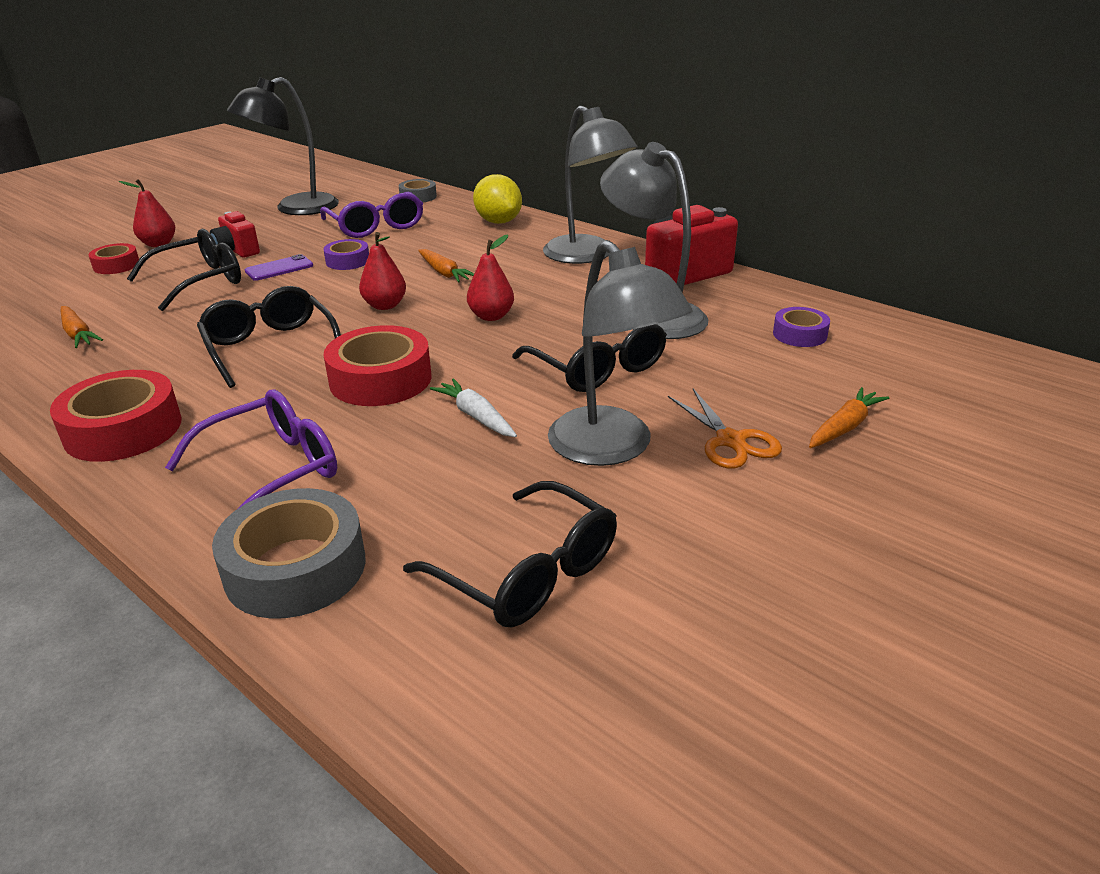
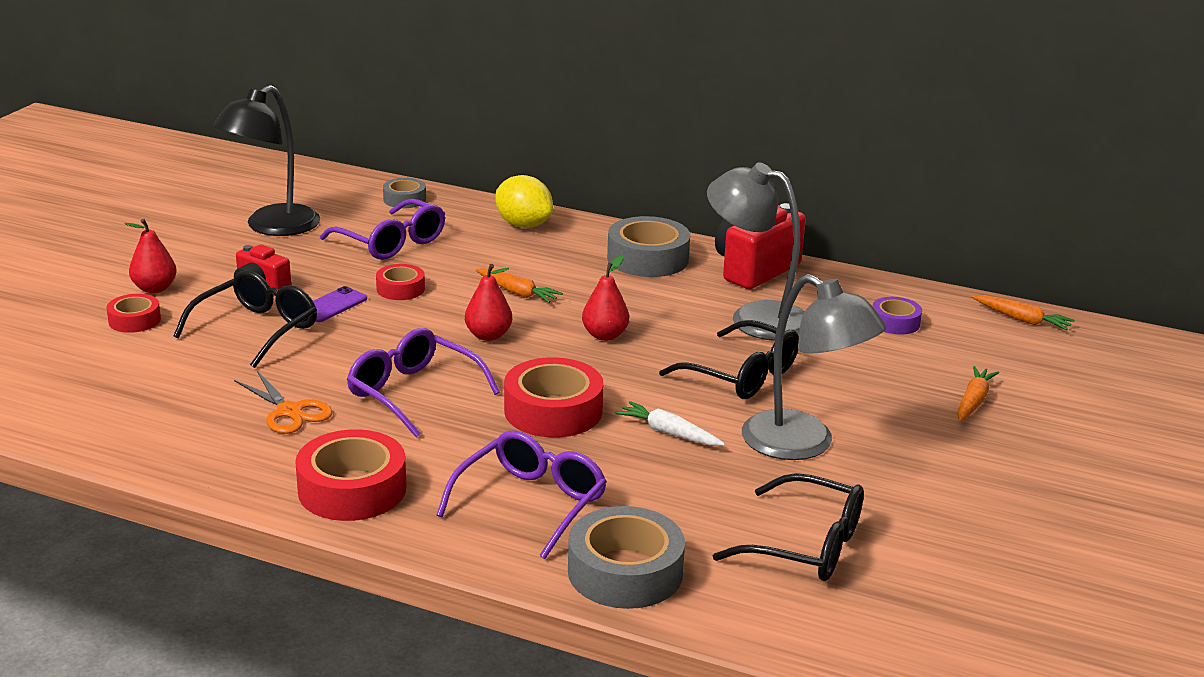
camera: 20 degrees left, 5 degrees down
(78, 334) = (188, 404): orange carrot -> orange carrot (1022, 319)
(270, 347) = (414, 393): black glasses -> purple glasses
(347, 261) = (400, 289): purple tape -> red tape
(587, 256) = (647, 258): grey lamp -> grey tape
(730, 441) = (892, 425): orange scissors -> orange scissors (289, 411)

